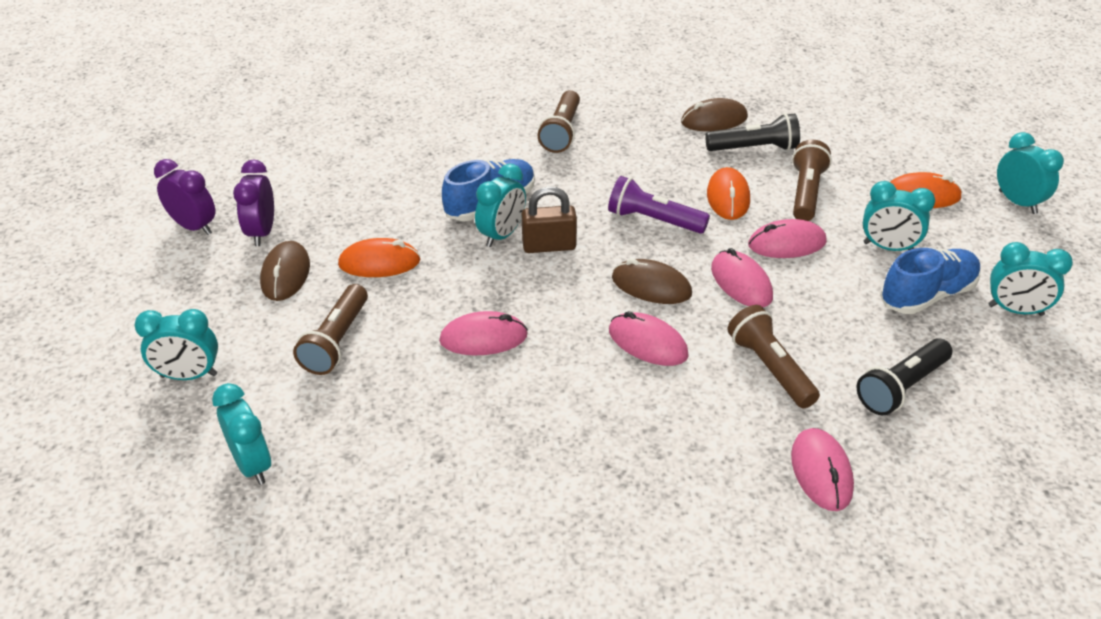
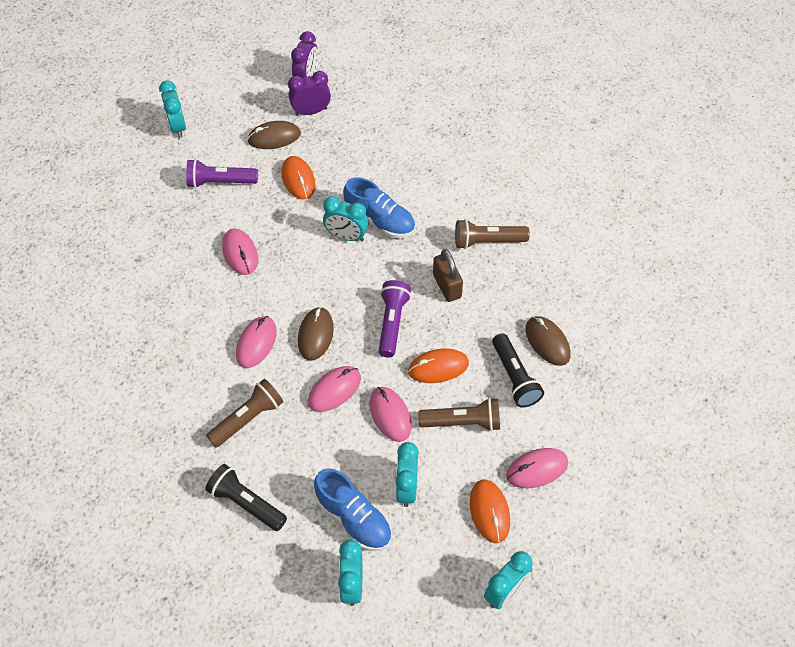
camera: 75 degrees right, 15 degrees up
(252, 465) = (118, 178): turquoise clock -> none
(336, 341) = (220, 182): brown flashlight -> purple flashlight
(549, 246) = (342, 266): brown padlock -> brown padlock (447, 286)
(821, 472) = (159, 458): pink mouse -> pink mouse (537, 469)

